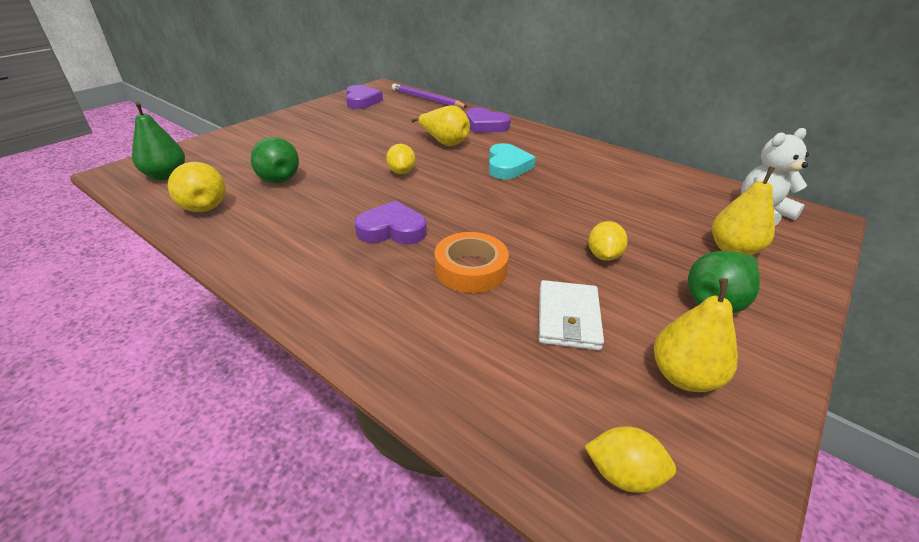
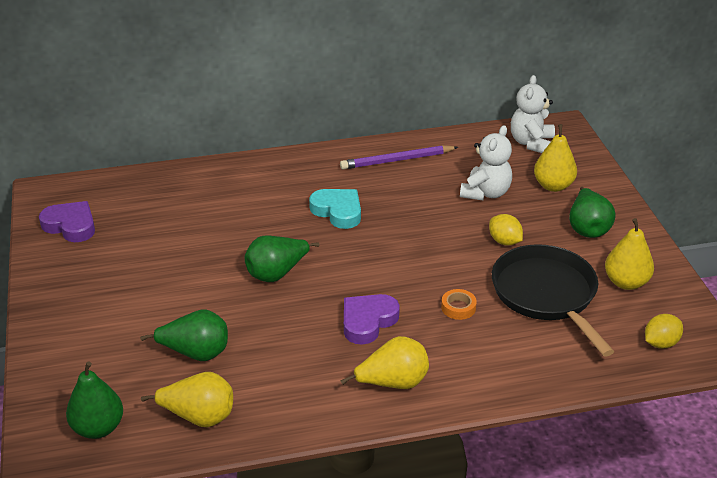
camera: 50 degrees left, 0 degrees up
(401, 172) = (277, 273): yellow lemon -> green pear
(427, 99) = (129, 180): purple pencil -> purple pencil (397, 160)
(444, 142) = (249, 221): yellow pear -> yellow pear (393, 383)
(470, 269) = (458, 307): orange tape -> orange tape, size x0.57
(485, 125) = (244, 179): purple heart -> none
(568, 318) = (546, 294): white wallet -> black pan
(649, 218) = (486, 193): none -> white teddy bear

